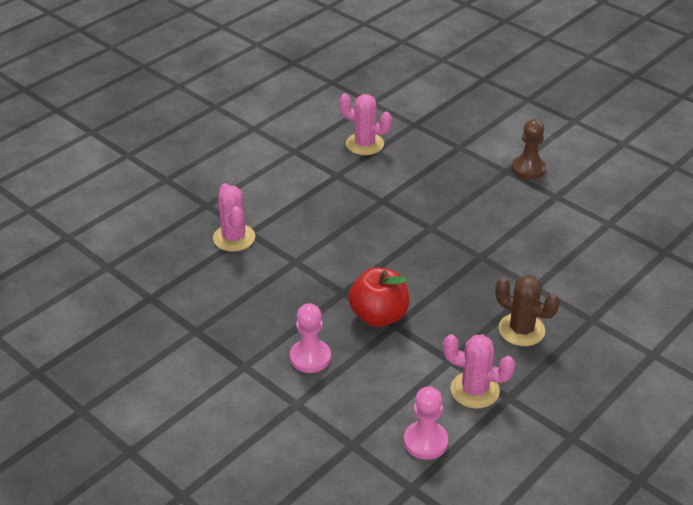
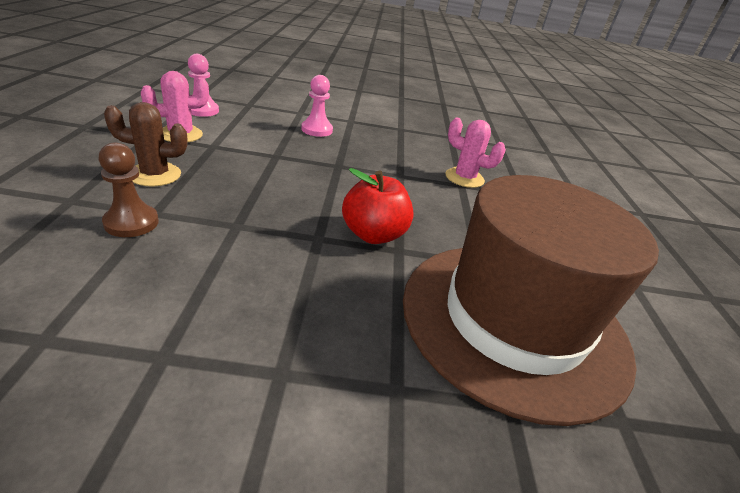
camera: 135 degrees right, 5 degrees down
(365, 144) = (513, 321): pink cactus -> brown hat
(379, 316) = (294, 158): red apple -> red apple (373, 234)
(528, 169) = (243, 399): brown pawn -> brown pawn (131, 222)

